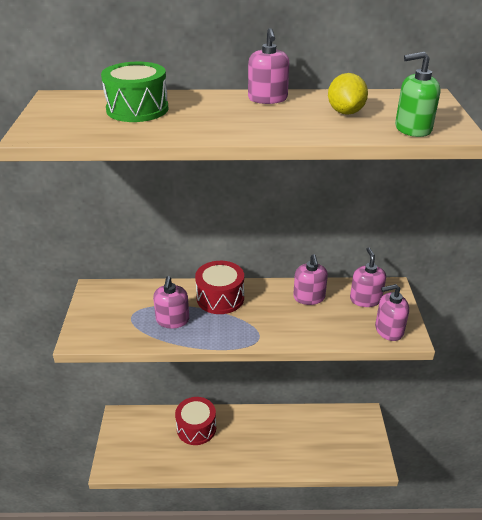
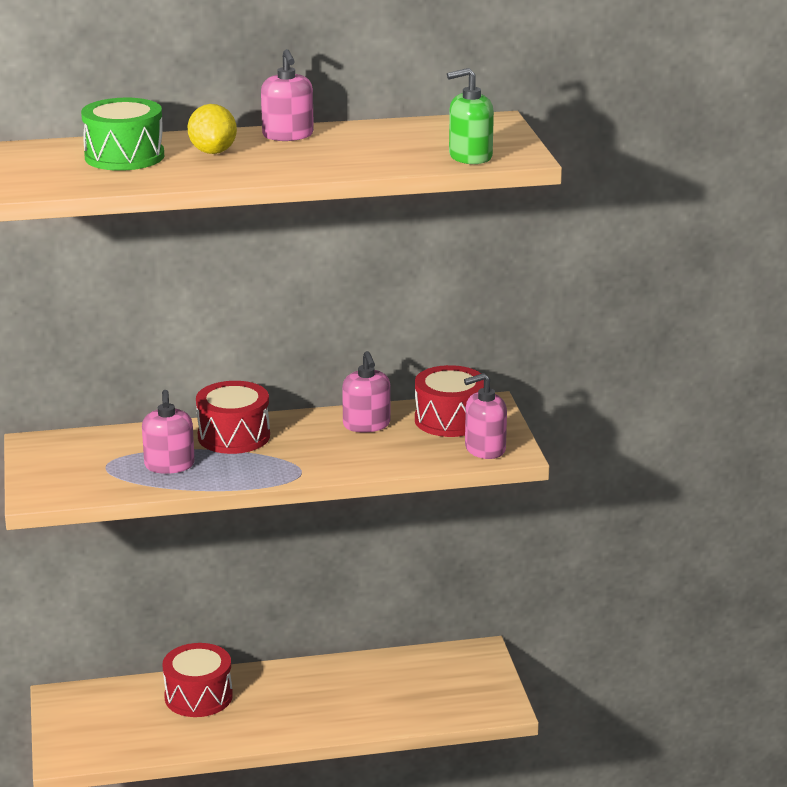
camera: 10 degrees left, 10 degrees down
(345, 112) = (389, 144): yellow lemon -> yellow lemon (213, 152)
(365, 299) = (450, 420): pink soap dispenser -> red drum

